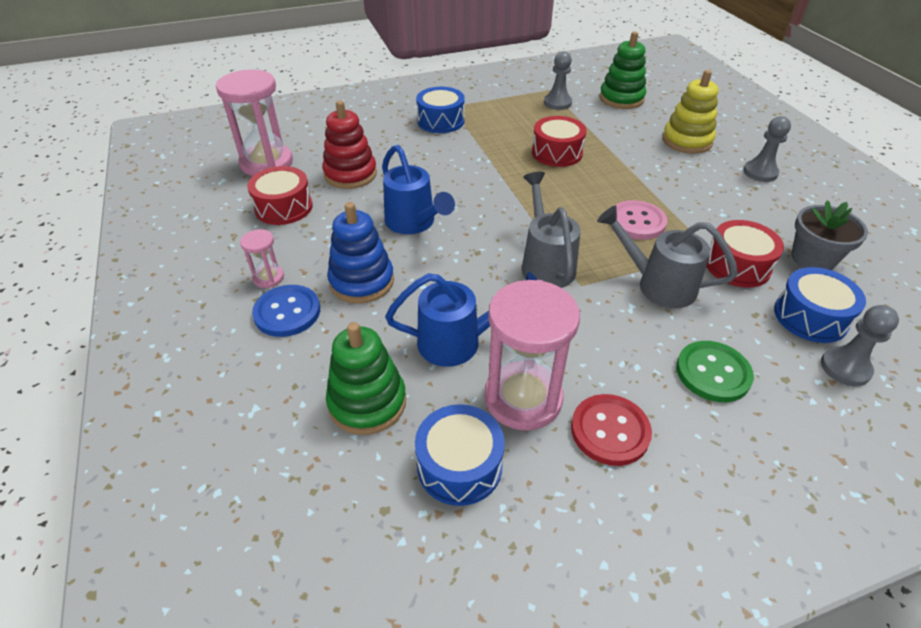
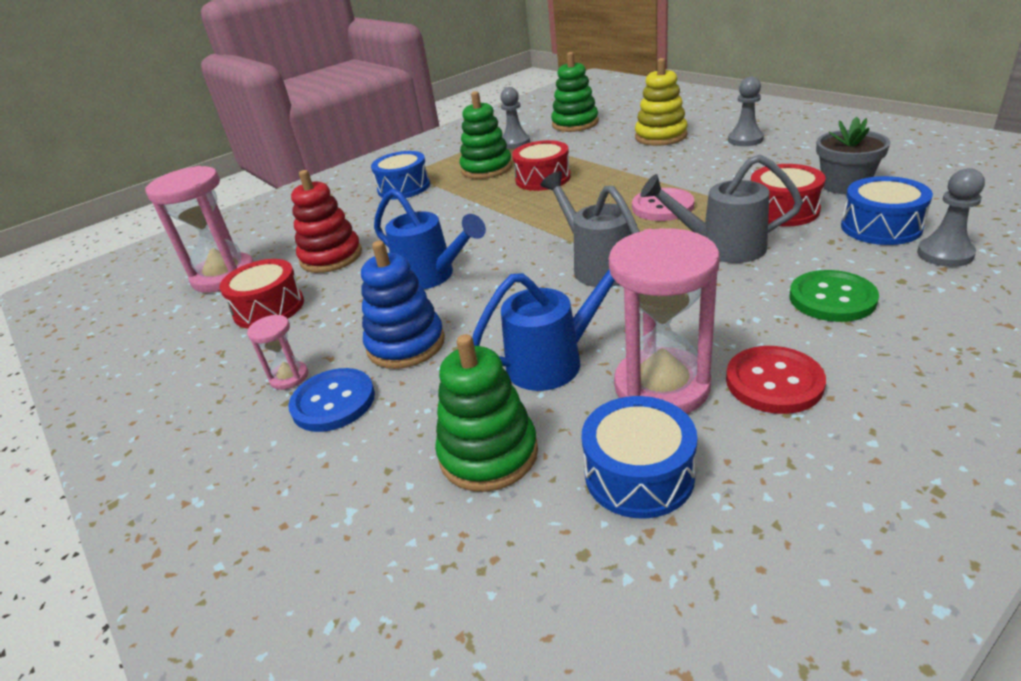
camera: 15 degrees left, 10 degrees down
(517, 124) = (486, 169): none -> green stacking toy

